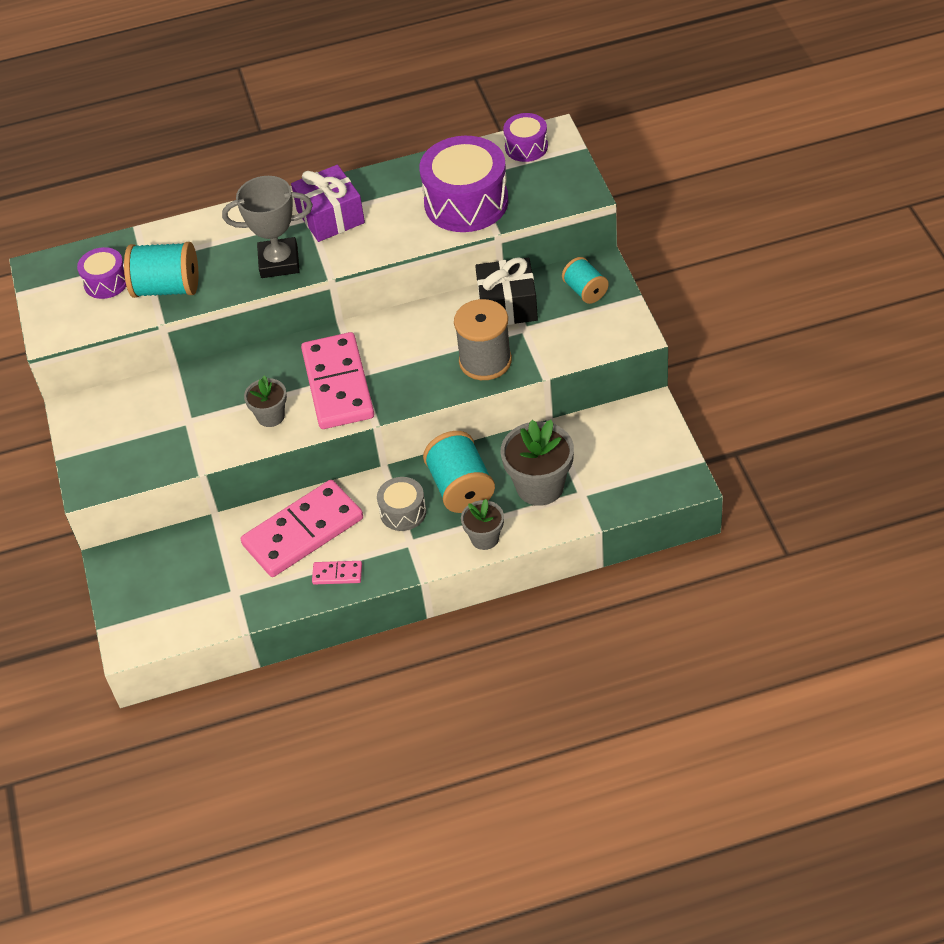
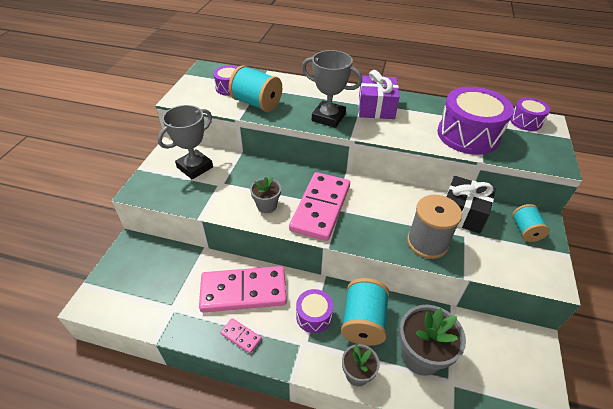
camera: 25 degrees right, 5 degrees down
(133, 418) = (195, 167): none -> grey trophy
(403, 512) = (314, 316): grey drum -> purple drum

